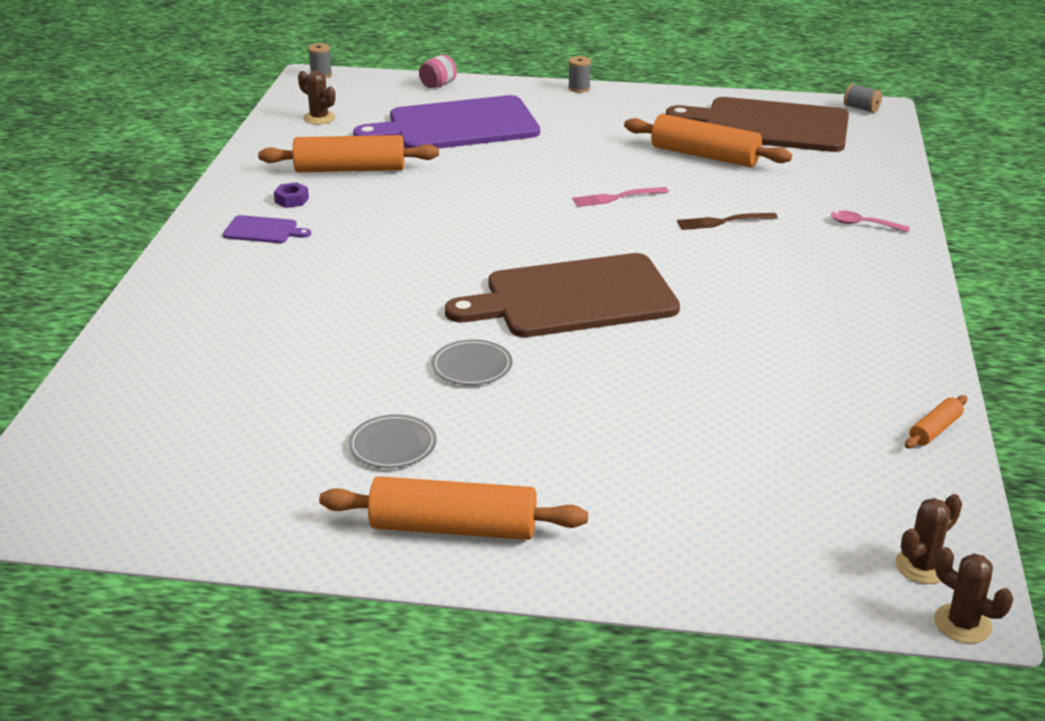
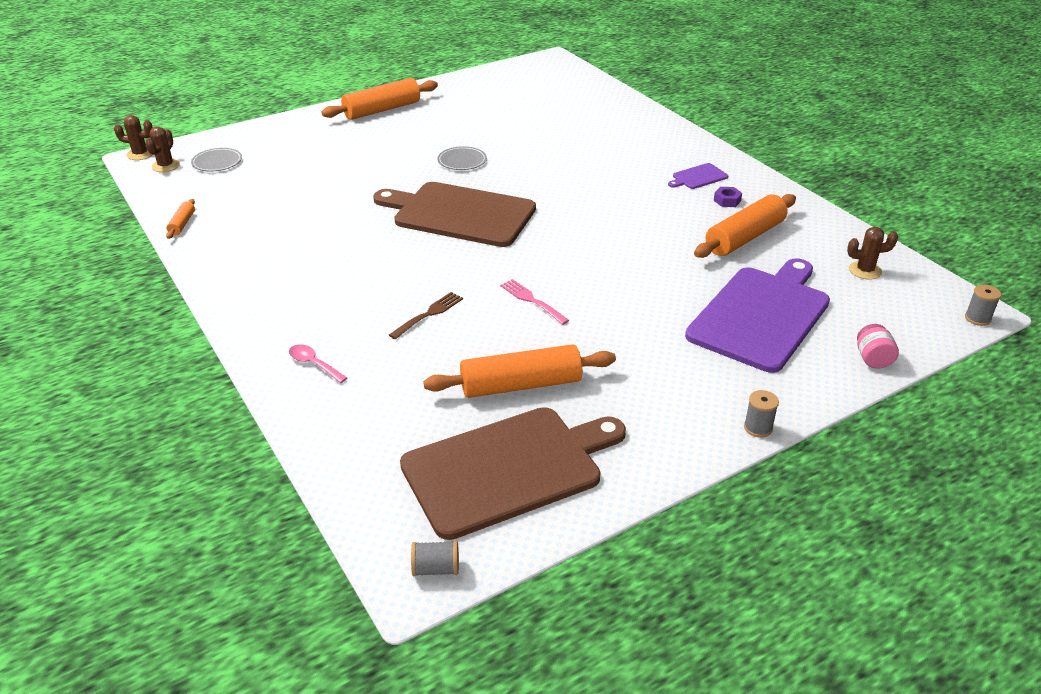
camera: 140 degrees right, 5 degrees up
(392, 445) = (448, 122): grey plate -> grey plate (217, 162)
(573, 298) = (459, 214): brown cutting board -> brown cutting board turned 105 degrees counterclockwise
(617, 197) = (532, 301): pink fork -> pink fork turned 75 degrees counterclockwise
(863, 224) = (314, 364): pink spoon -> pink spoon turned 120 degrees counterclockwise

